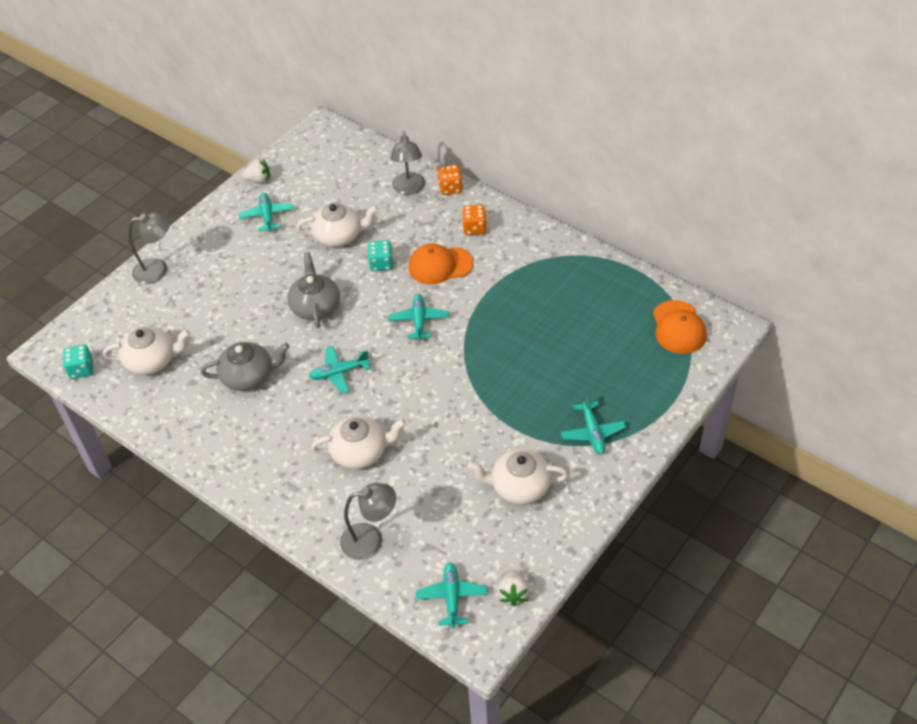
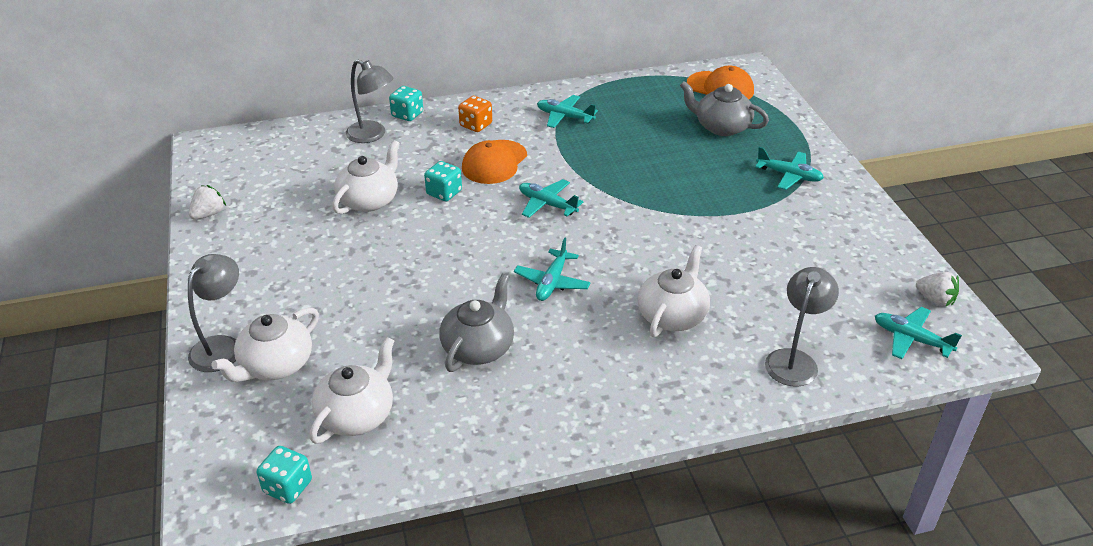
camera: 55 degrees left, 10 degrees down
(267, 216) = (269, 232): turquoise plane -> turquoise plane (564, 117)
(315, 306) = (442, 257): grey teapot -> grey teapot (721, 127)
(450, 188) = (407, 115): orange dice -> turquoise dice
(519, 486) = (812, 240): white teapot -> white teapot (275, 365)

